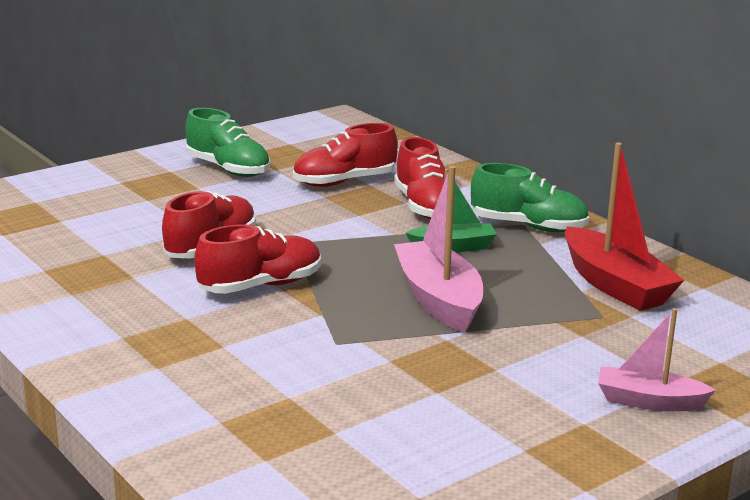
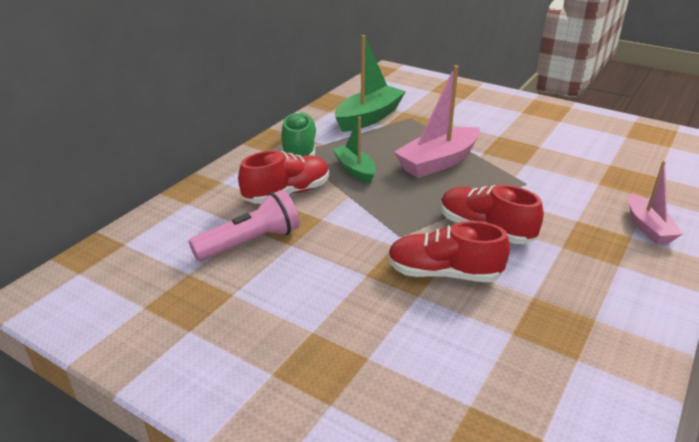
camera: 110 degrees left, 10 degrees up
(228, 169) = (247, 327): green shoe -> none
(344, 182) = (250, 242): red shoe -> pink flashlight
(615, 285) = (369, 117): red boat -> green boat
(649, 401) = (486, 101): pink boat -> pink boat (648, 227)

